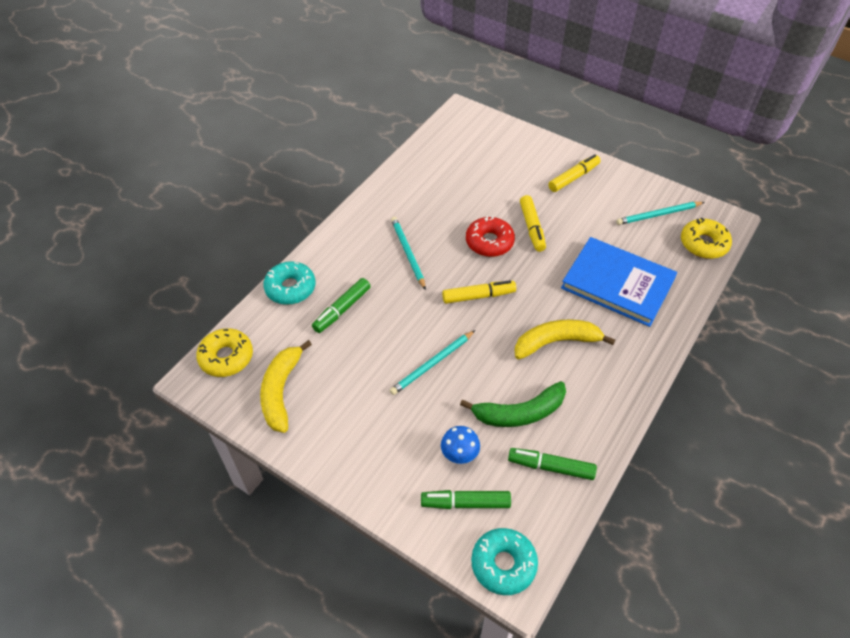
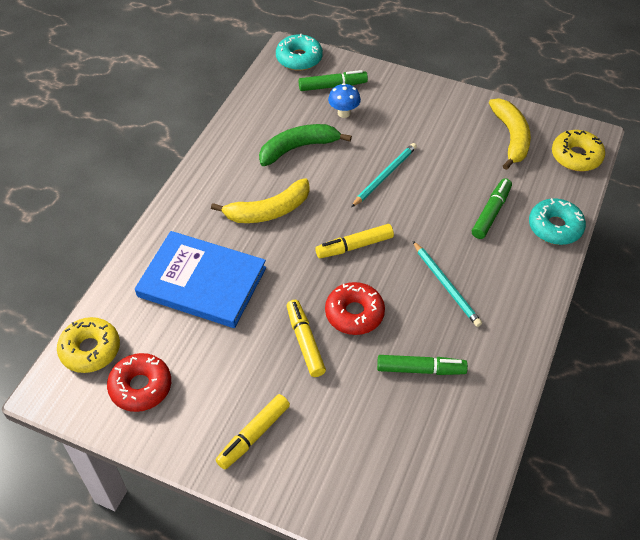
camera: 170 degrees right, 0 degrees up
(551, 467) = (268, 115): green marker -> green marker (420, 369)
(658, 215) = (141, 387): turquoise pencil -> red donut

